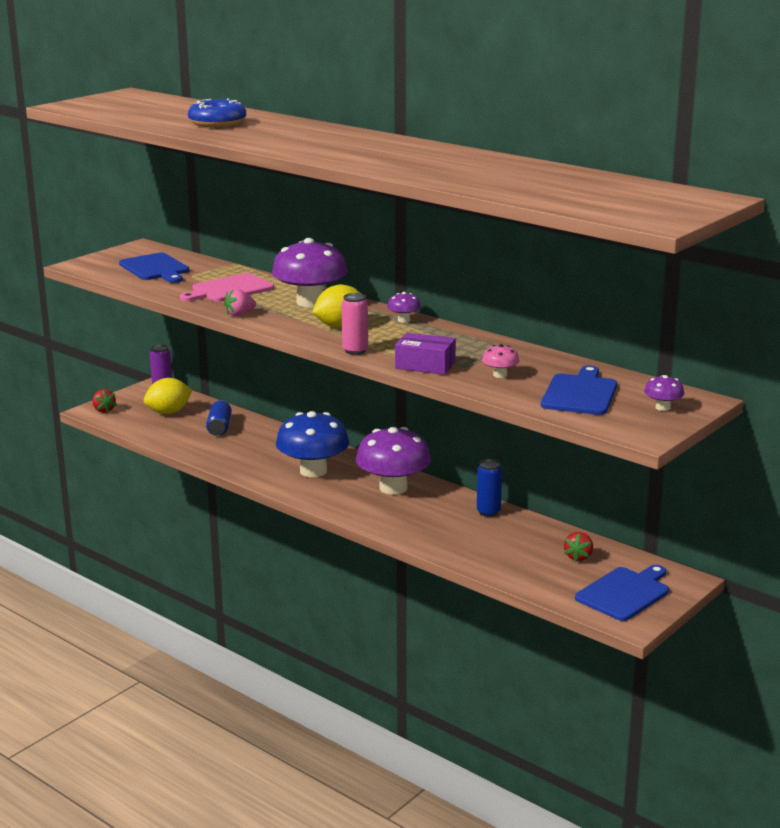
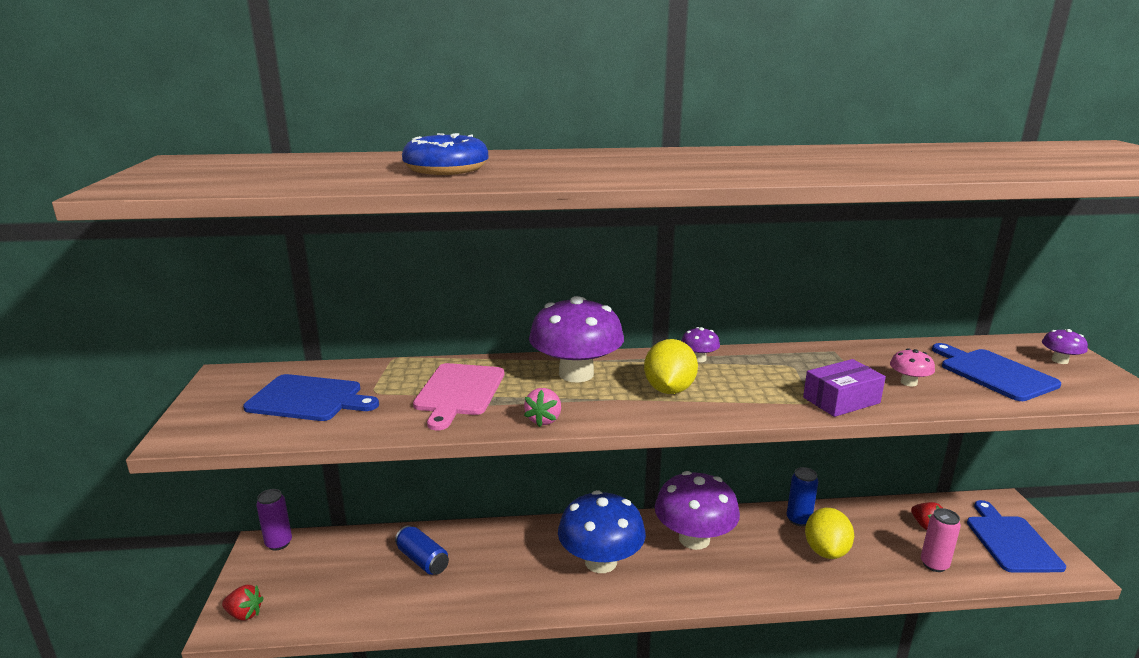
camera: 45 degrees left, 0 degrees up
(169, 412) = (334, 571): yellow lemon -> yellow lemon (826, 551)
(355, 351) = (754, 413): pink can -> pink can (934, 564)

